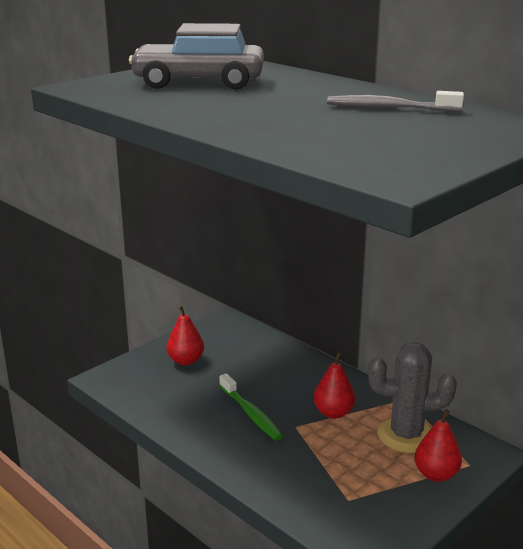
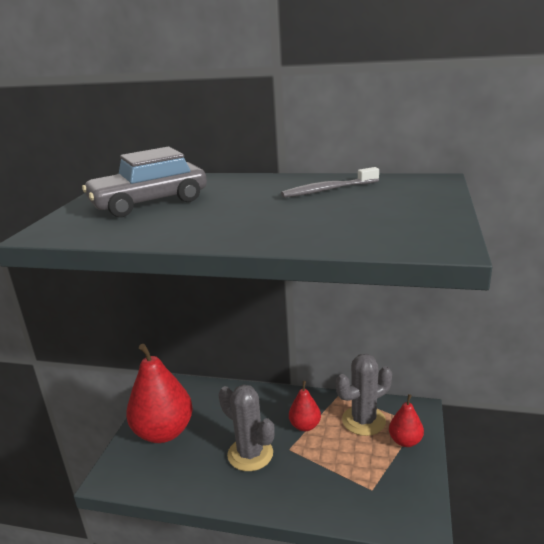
camera: 30 degrees left, 0 degrees up
(186, 361) = (164, 432): red pear -> red pear, size x2.00
(251, 414) = (250, 454): green toothbrush -> grey cactus

